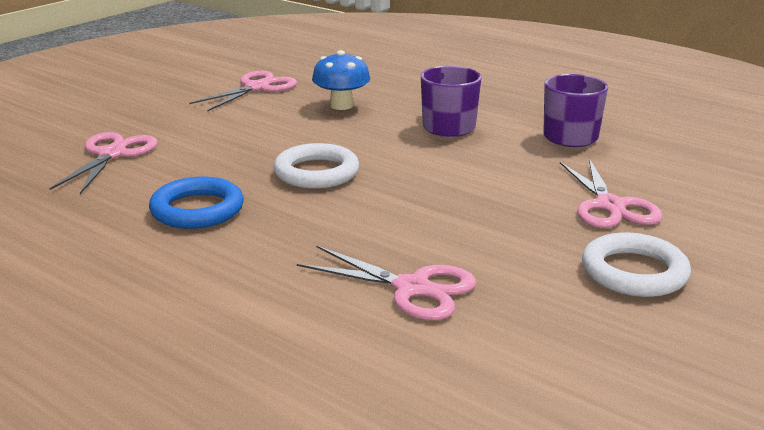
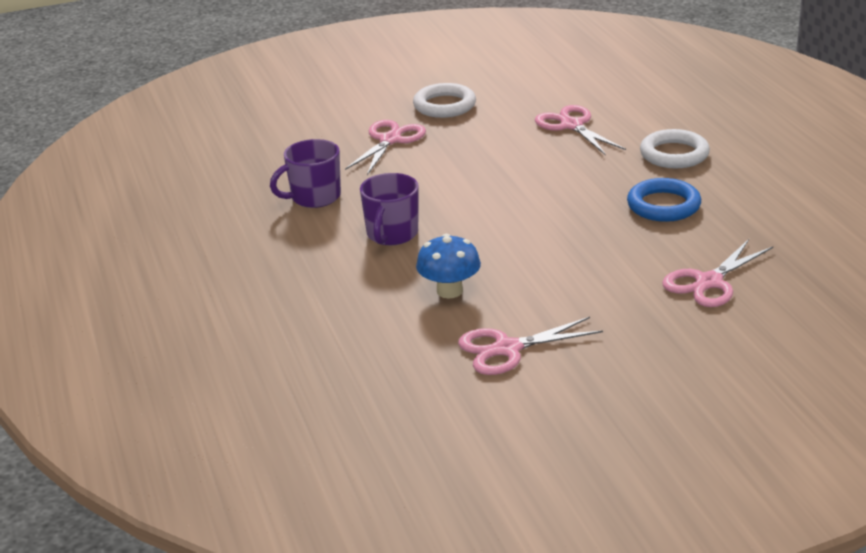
camera: 145 degrees left, 5 degrees up
(316, 173) = (551, 215): white ring -> white ring (674, 154)

